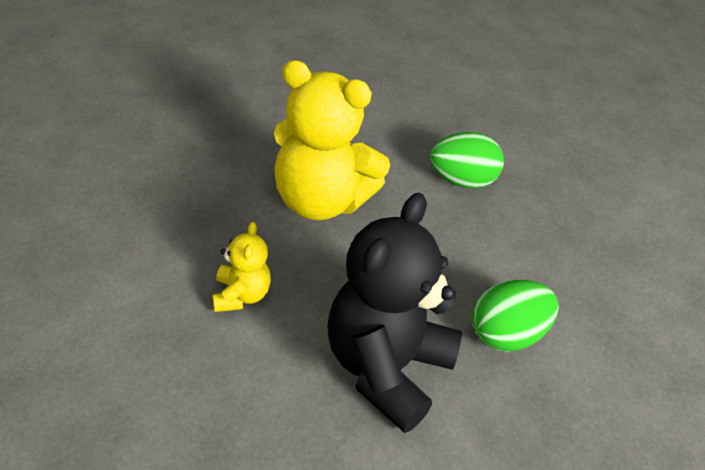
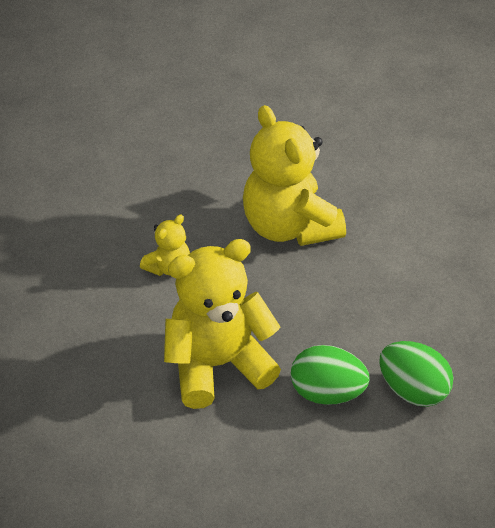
camera: 45 degrees right, 5 degrees up
(386, 368) = (218, 364): black teddy bear -> yellow teddy bear
(461, 181) = (427, 263): green egg -> green egg (413, 390)

